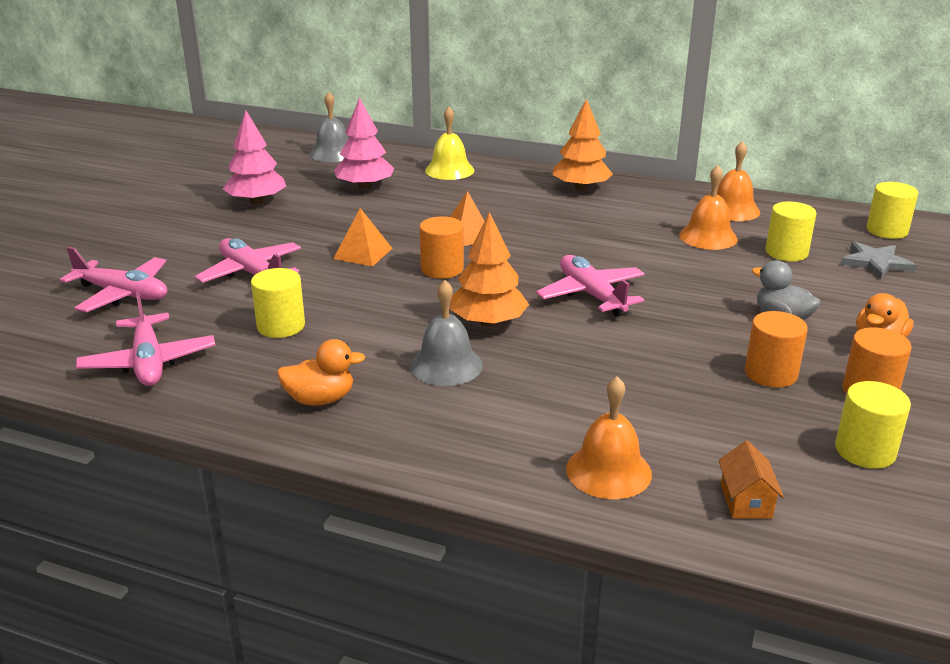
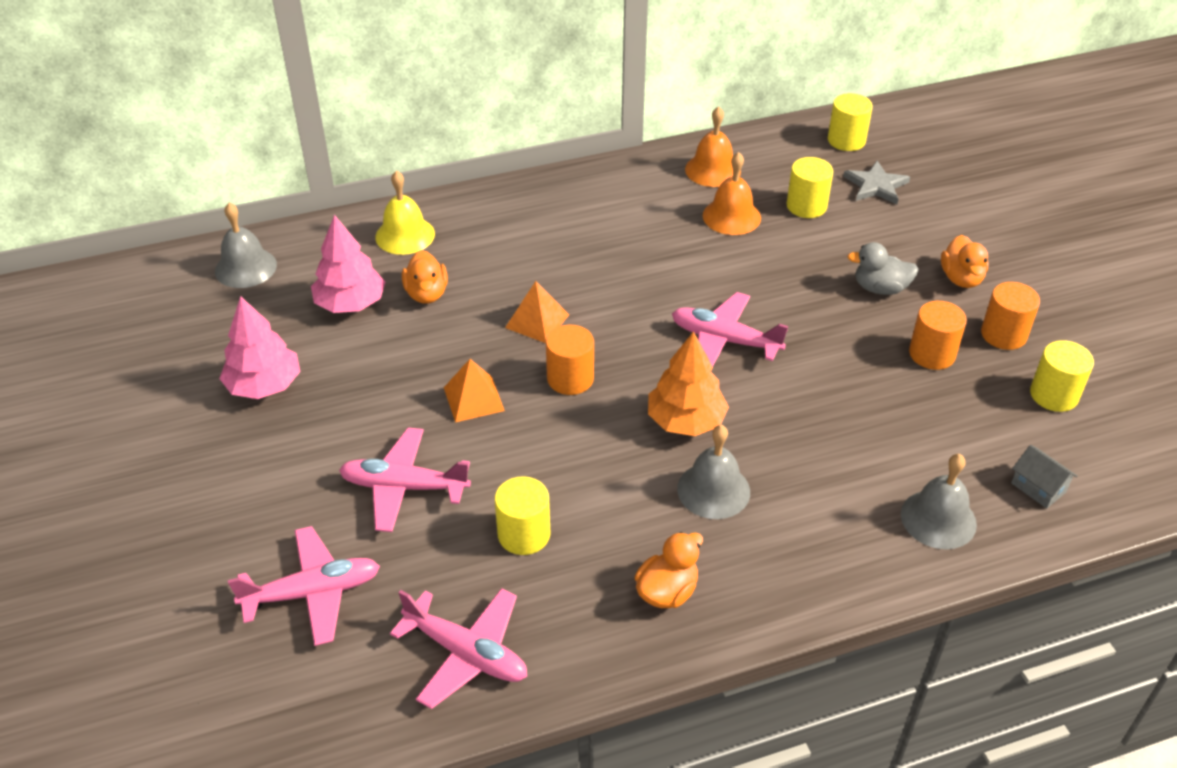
camera: 40 degrees left, 15 degrees up
(417, 198) = (426, 294): none -> orange duck
(581, 188) = (559, 201): orange tree -> none
(608, 471) = (938, 519): orange bell -> grey bell
(746, 501) = (1038, 487): orange house -> grey house

